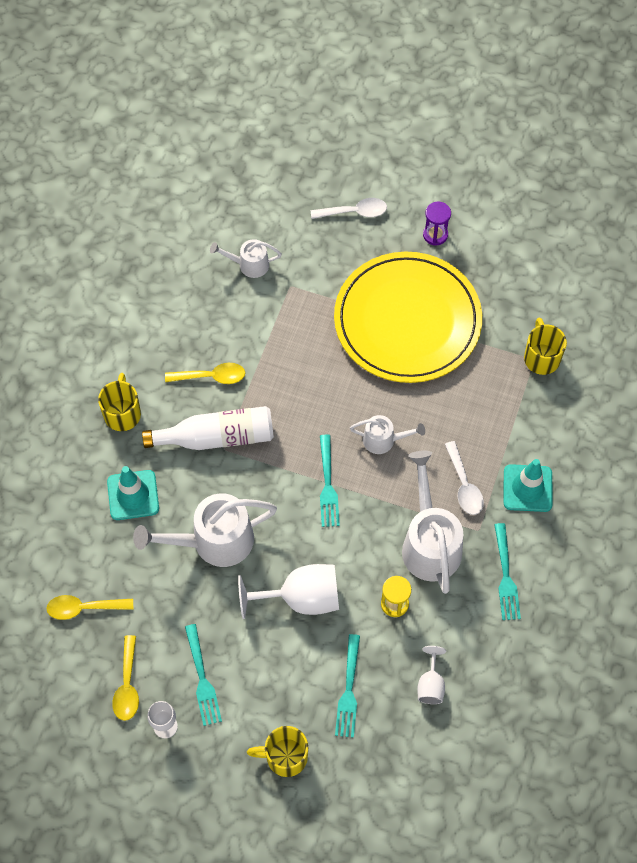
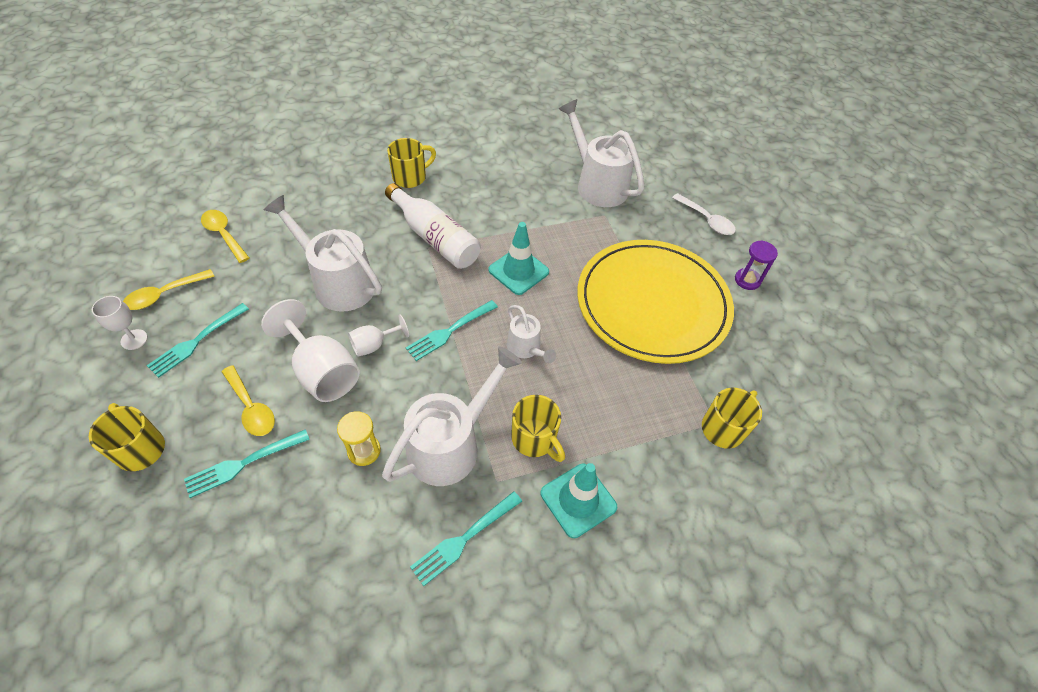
camera: 50 degrees right, 10 degrees down
(133, 495) = (345, 215): turquoise traffic cone -> turquoise traffic cone (518, 271)
(211, 376) = (484, 209): yellow spoon -> yellow spoon (251, 408)
(248, 265) = (596, 184): white watering can -> white watering can, size x1.86
(430, 685) = (289, 538): white goblet -> white goblet (374, 345)
(464, 485) = (534, 439): white spoon -> yellow mug

